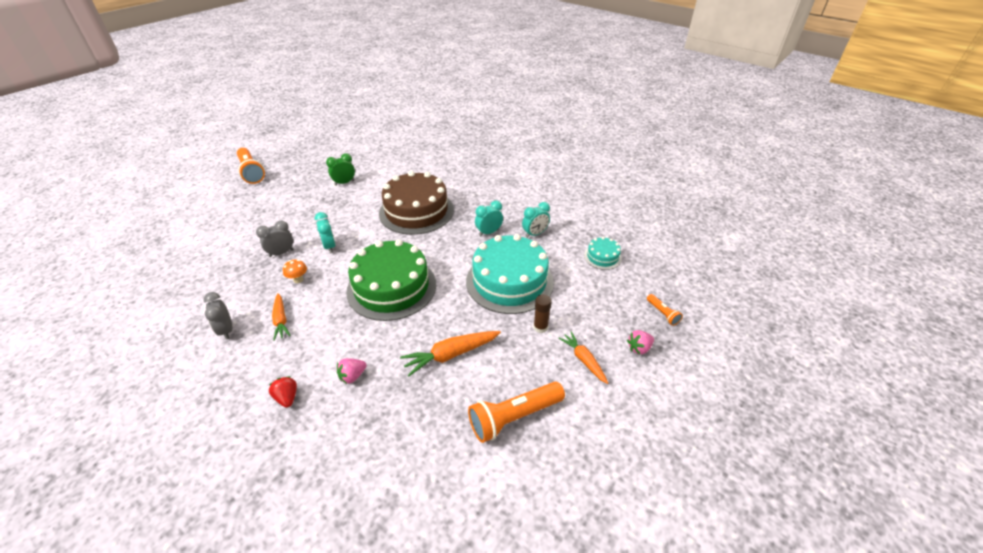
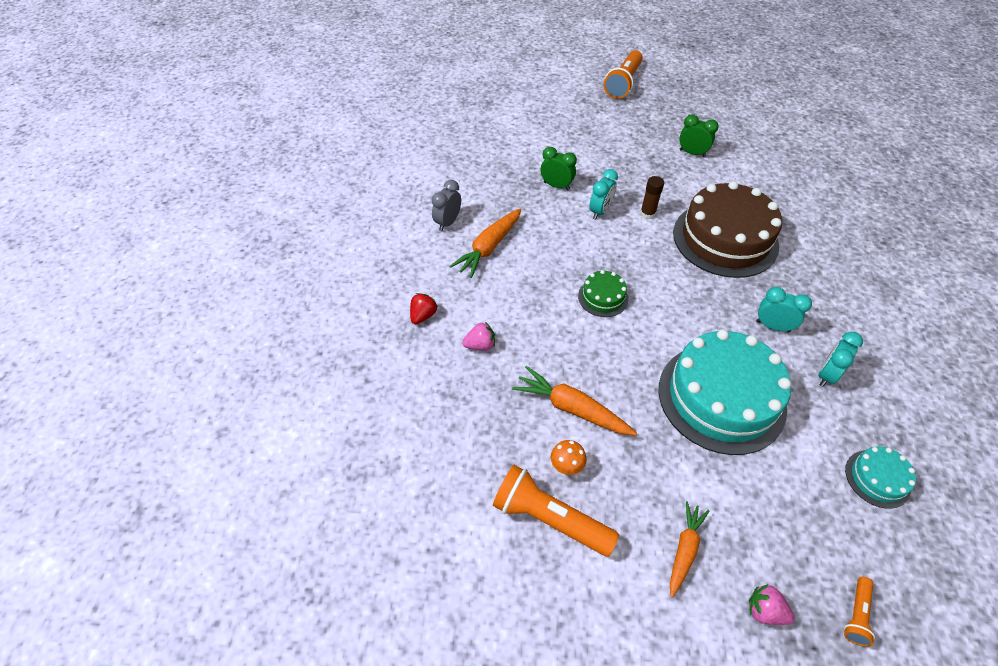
camera: 55 degrees right, 10 degrees up
(281, 253) = (556, 186): grey clock -> green clock
(281, 320) = (489, 248): orange carrot -> orange carrot, size x1.51
(298, 279) = (540, 222): orange mushroom -> orange mushroom (566, 466)
(352, 376) = (480, 345): pink strawberry -> pink strawberry turned 150 degrees clockwise
(391, 287) = (603, 297): green cake -> green cake, size x0.45
(535, 234) = (826, 375): turquoise clock -> turquoise clock turned 105 degrees clockwise
(540, 327) = (687, 473): brown glue stick -> brown glue stick (647, 214)

